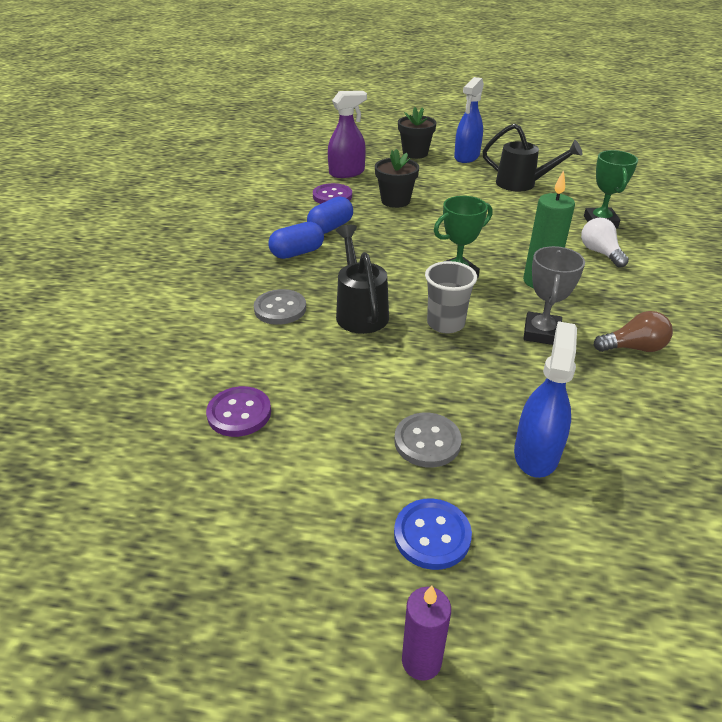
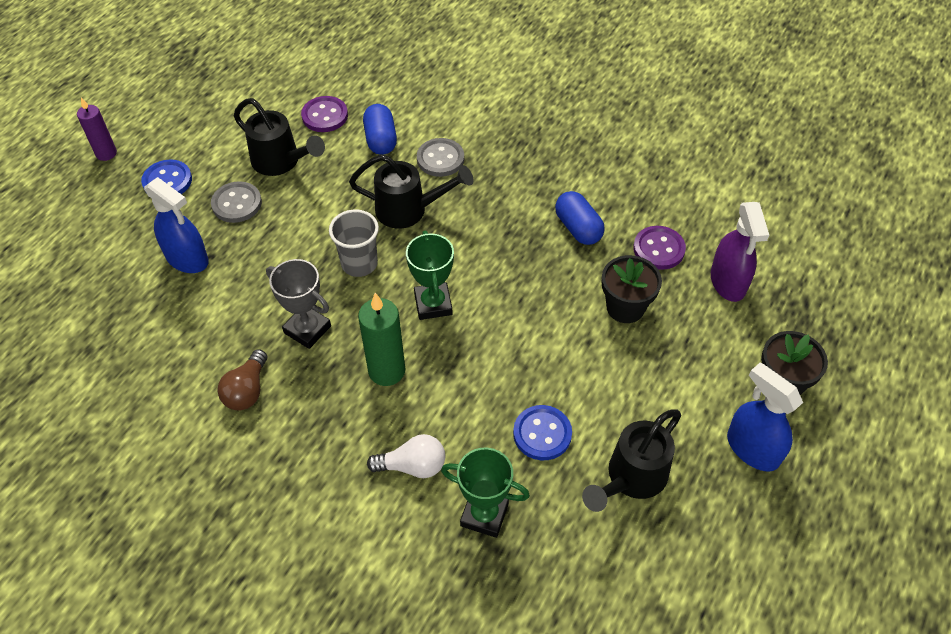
camera: 110 degrees right, 15 degrees up
(297, 253) = (533, 189): blue capsule -> blue capsule (381, 140)
(338, 426) = (281, 162): none -> black watering can
(523, 213) = (542, 434): none -> blue button

